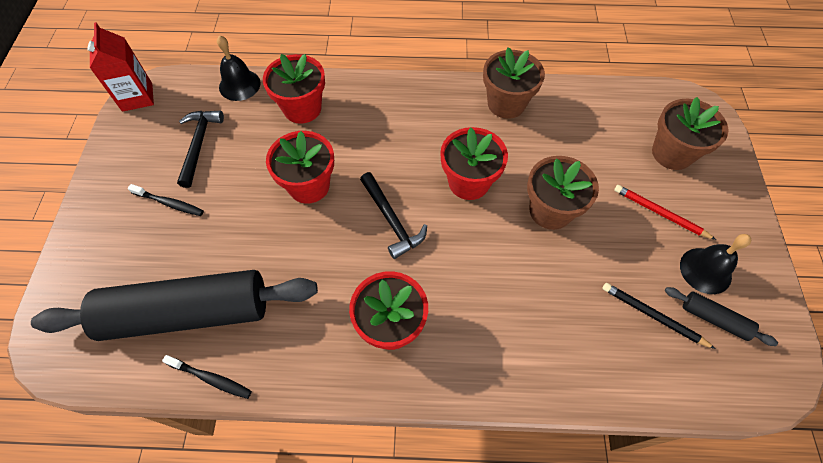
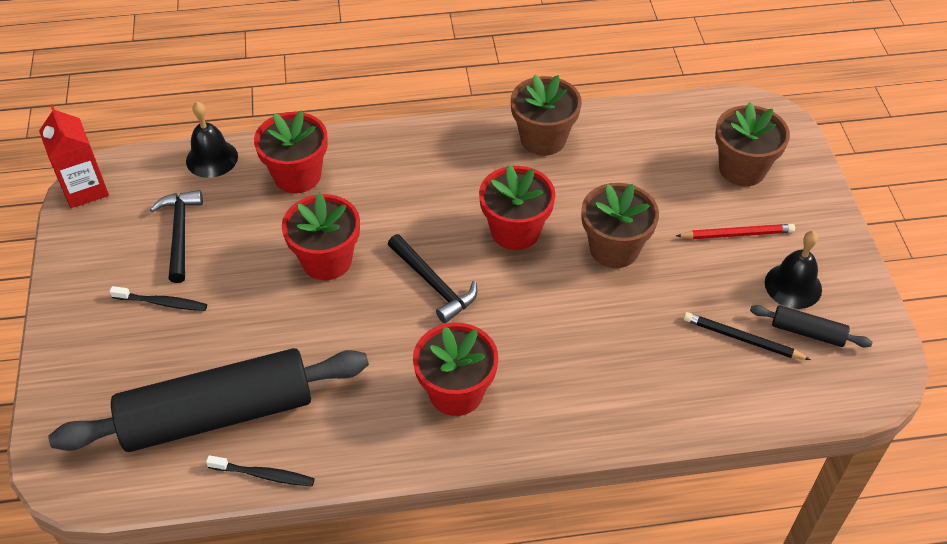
camera: 10 degrees left, 10 degrees down
(660, 213) = (737, 234): red pencil -> red pencil turned 150 degrees clockwise

